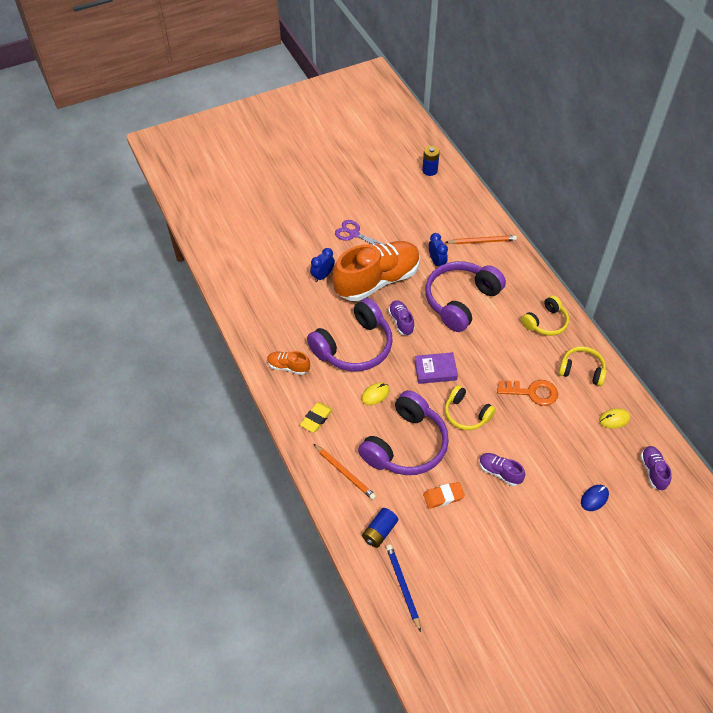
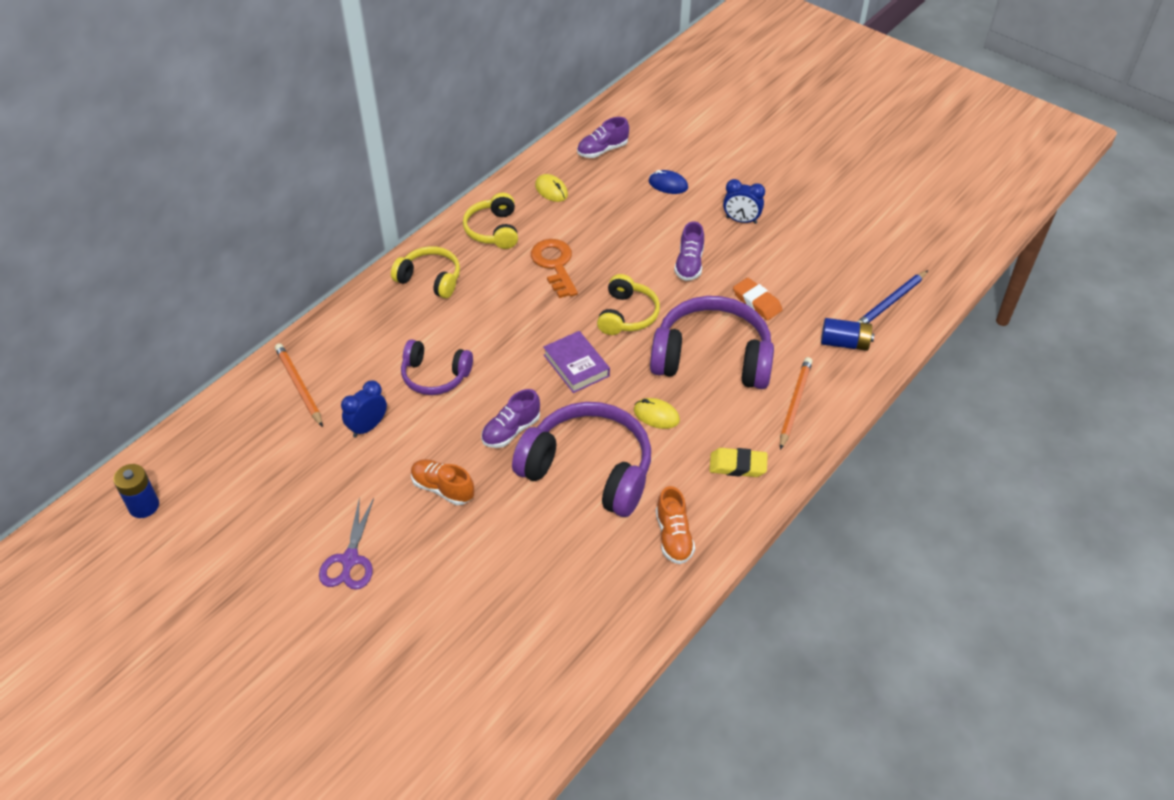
camera: 115 degrees left, 5 degrees down
(322, 276) = (468, 567): blue clock -> blue clock (741, 220)
(377, 280) = (442, 488): orange shoe -> orange shoe, size x0.43
(460, 301) = (435, 376): purple headphones -> purple headphones, size x0.57

